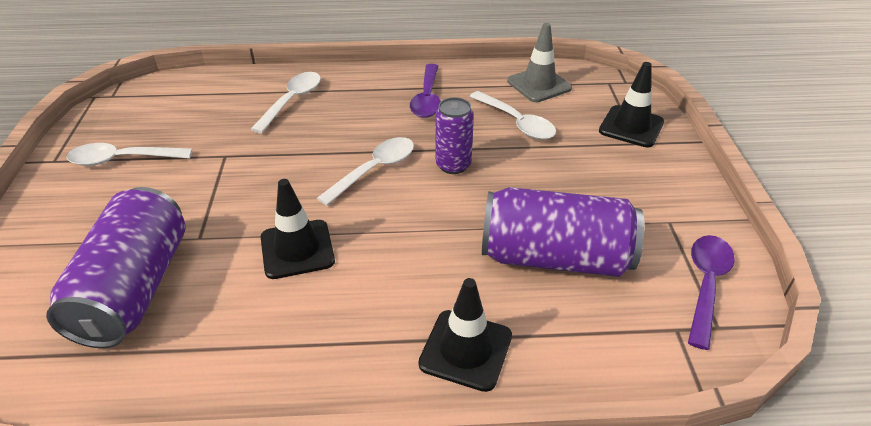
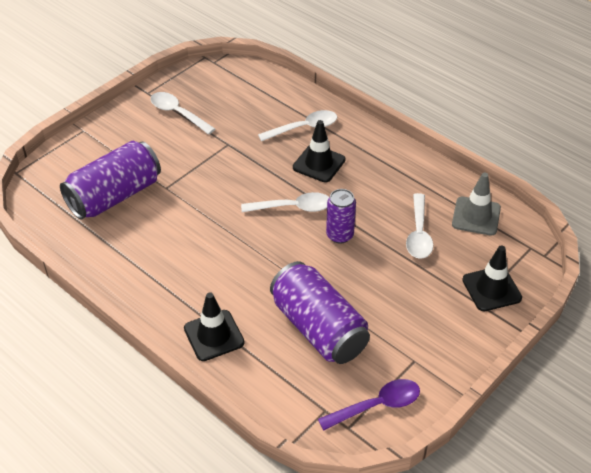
camera: 45 degrees right, 5 degrees up
(297, 249) = (201, 227): black traffic cone -> black traffic cone (319, 163)
(427, 98) = (386, 178): purple spoon -> none

